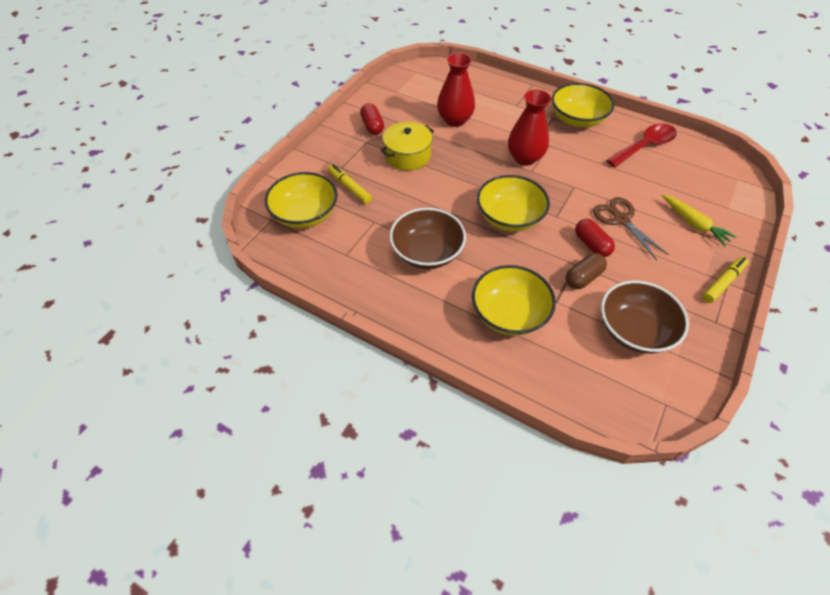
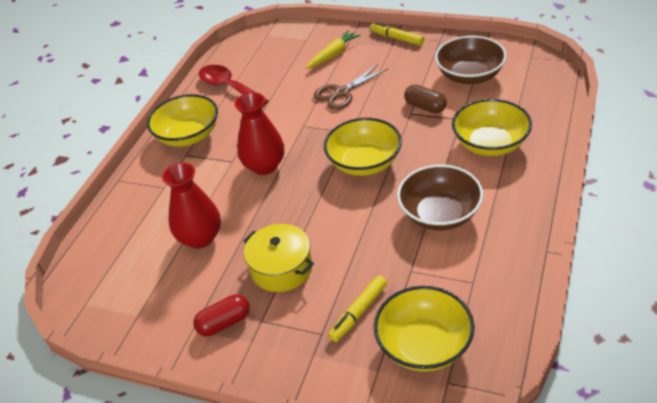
camera: 95 degrees left, 10 degrees down
(591, 245) = (382, 106): red capsule -> none

